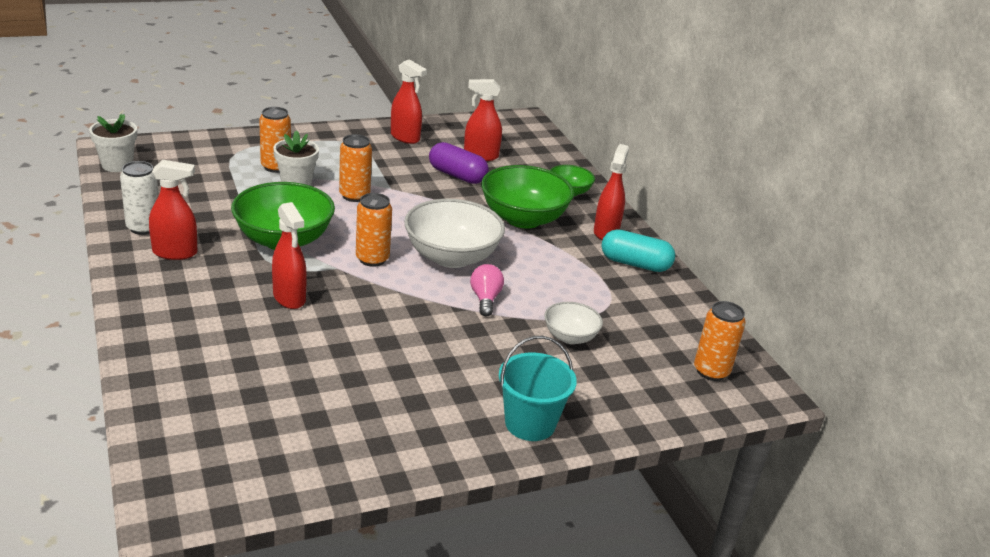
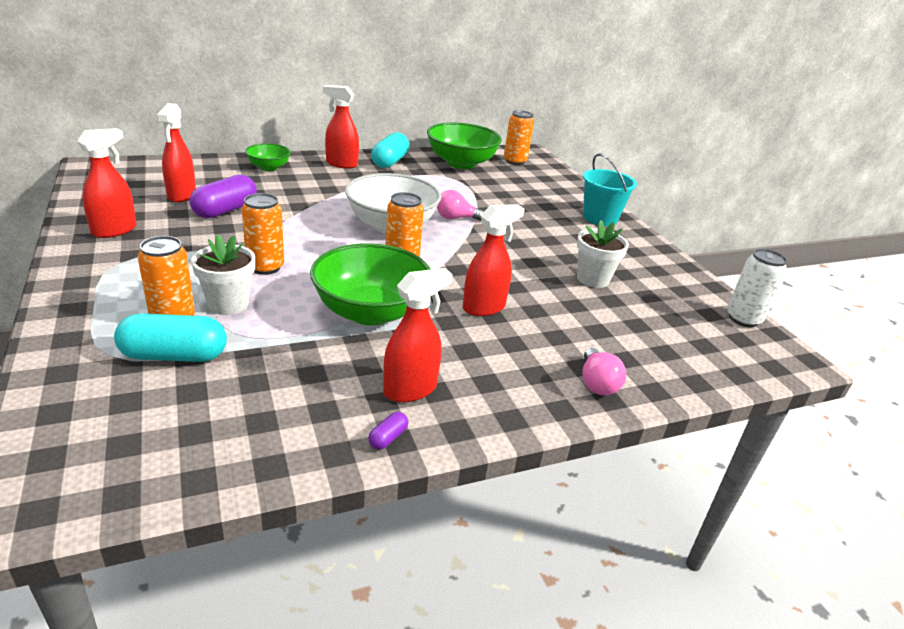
camera: 90 degrees left, 0 degrees up
(117, 165) = (118, 485): white flower pot -> white flower pot (593, 279)
(126, 242) = (388, 438): none -> purple capsule
(143, 227) = (347, 425): white can -> white can (743, 319)
(160, 345) = (597, 383): none -> pink light bulb
(175, 253) = (410, 389): red spray bottle -> red spray bottle turned 60 degrees clockwise
(232, 170) = (174, 356): none -> turquoise capsule
(523, 219) = (319, 190): green bowl -> green bowl (461, 163)
(570, 337) = (495, 194): white bowl -> none

